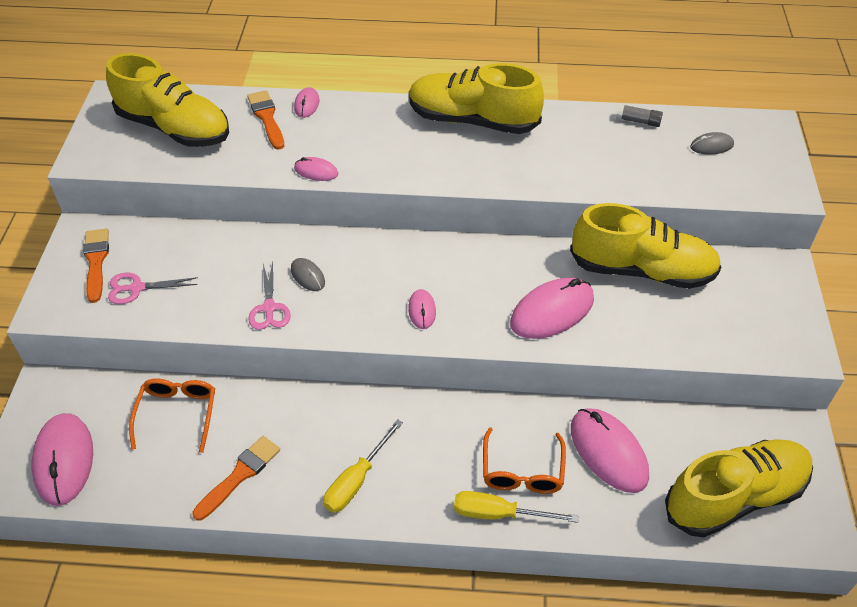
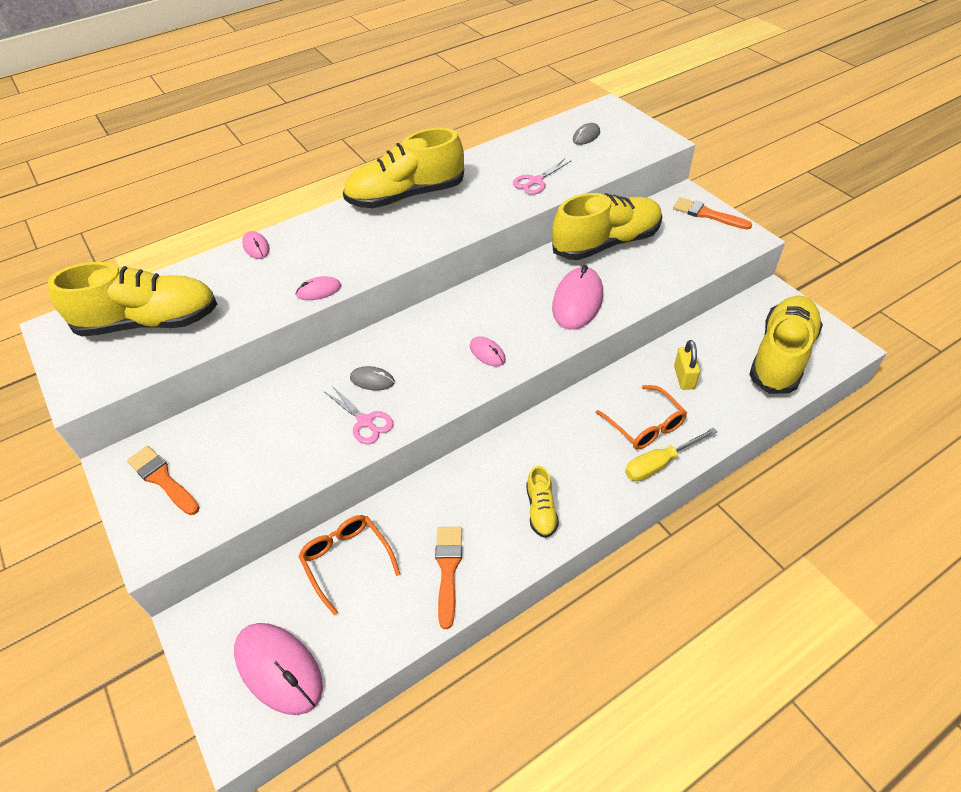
camera: 35 degrees left, 0 degrees up
(137, 288) = (227, 477): pink scissors -> pink scissors (535, 181)
(267, 118) = (230, 273): orange brush -> orange brush (707, 214)
(356, 480) = (541, 510): yellow screwdriver -> yellow shoe
(608, 452) = (684, 377): pink mouse -> yellow padlock
(638, 121) = (523, 143): grey glue stick -> none

